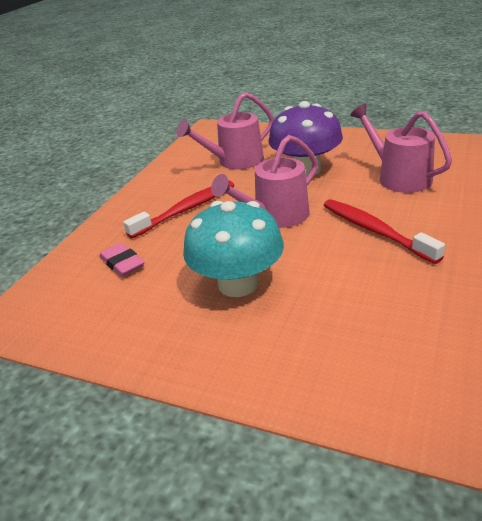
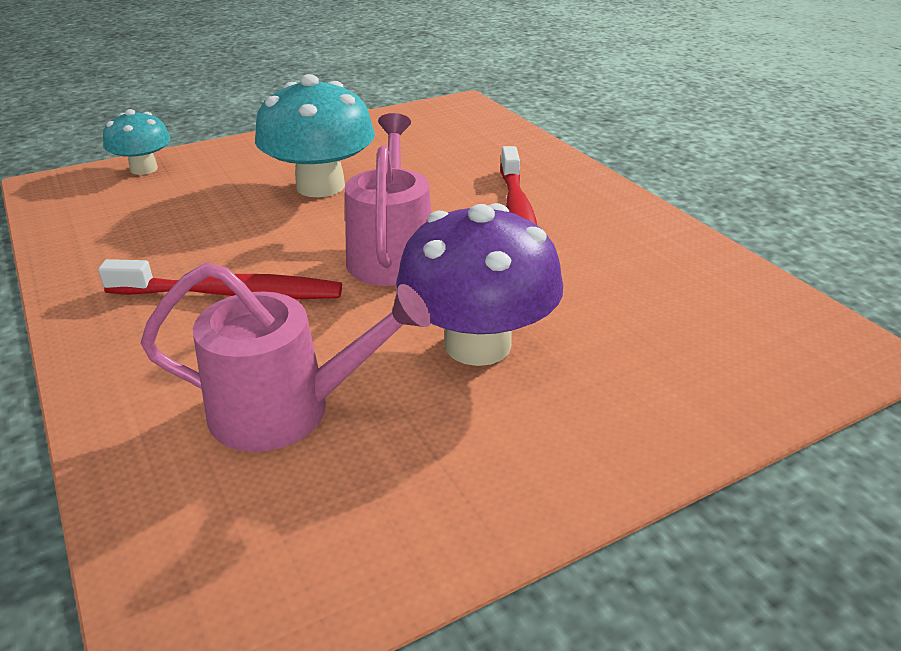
camera: 125 degrees right, 0 degrees up
(122, 263) = (462, 154): pink eraser -> none
(235, 161) = (621, 302): pink watering can -> none
(332, 394) = (144, 169): none -> turquoise mushroom

